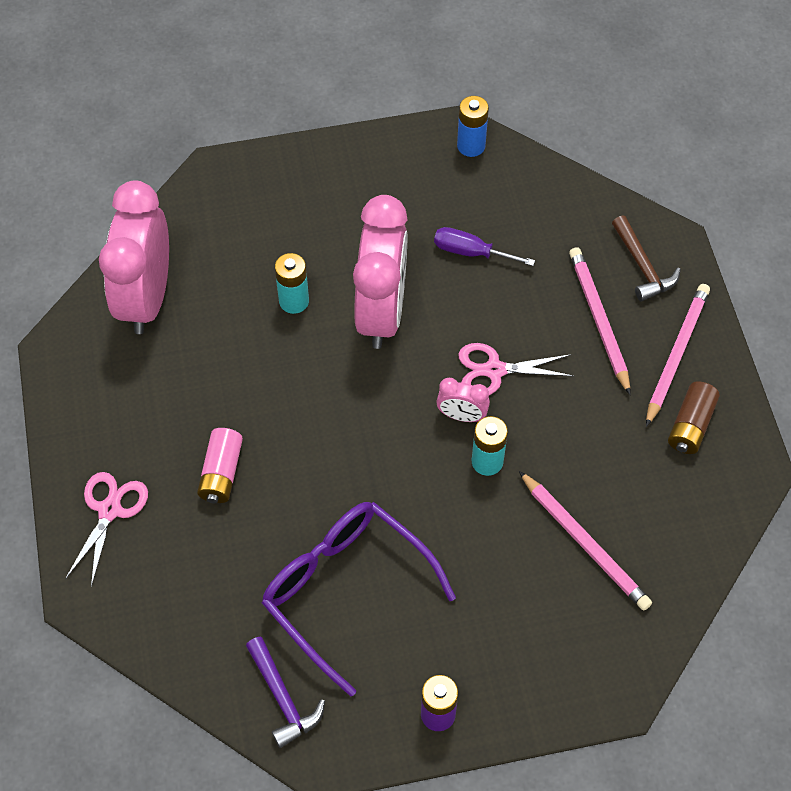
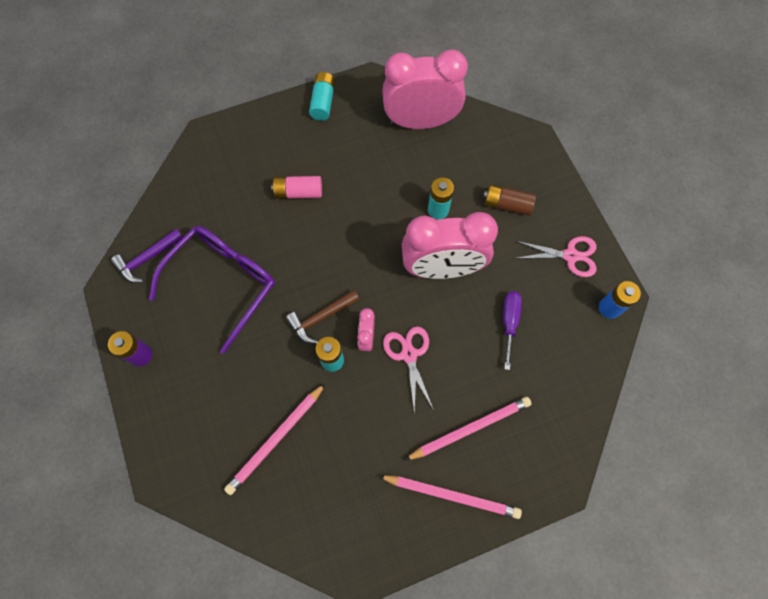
camera: 80 degrees right, 10 degrees up
(72, 420) = (323, 102): none -> turquoise battery
(109, 510) = (264, 136): pink scissors -> pink scissors (570, 256)
(643, 267) = (529, 459): brown hammer -> brown hammer (320, 318)
(690, 425) = (388, 513): brown battery -> brown battery (507, 205)

